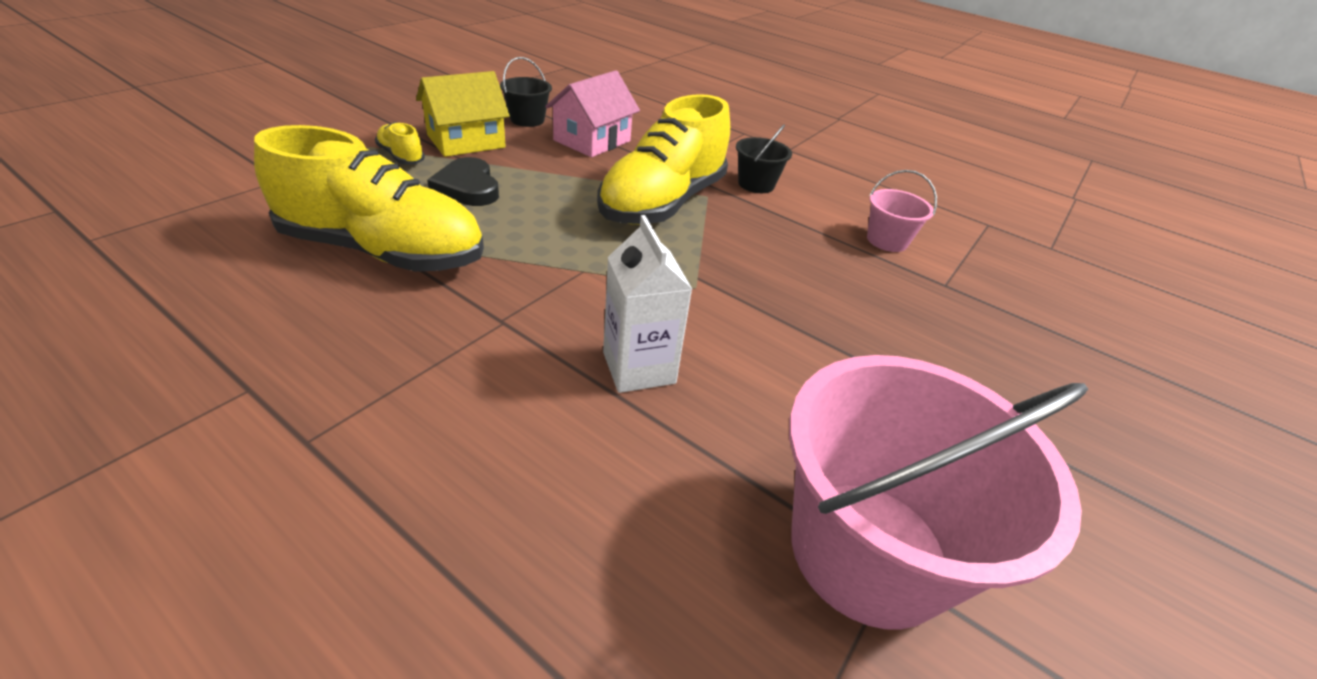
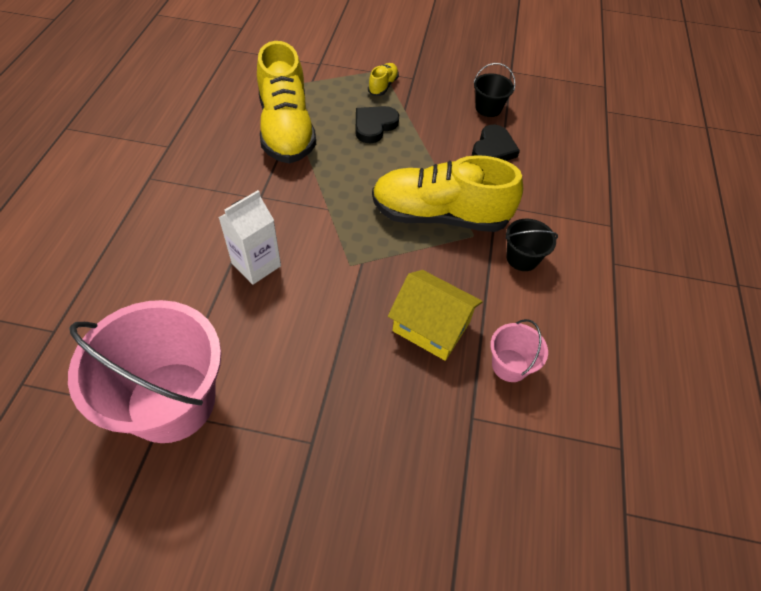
camera: 65 degrees right, 15 degrees up
(466, 141) = (428, 99): yellow house -> yellow house (431, 327)
(592, 141) = (493, 149): pink house -> black heart

